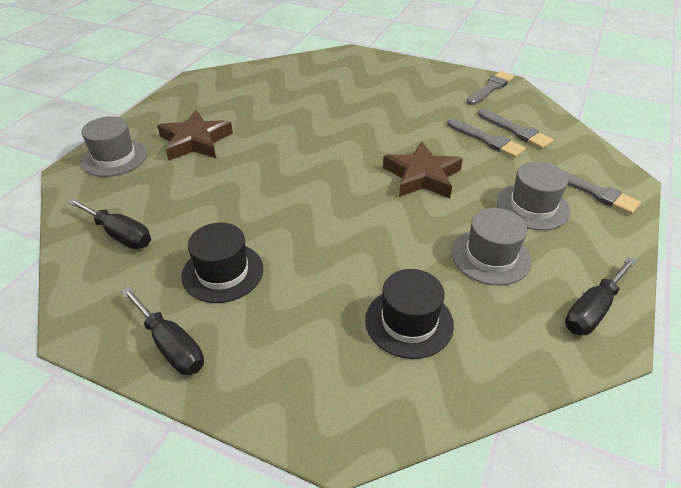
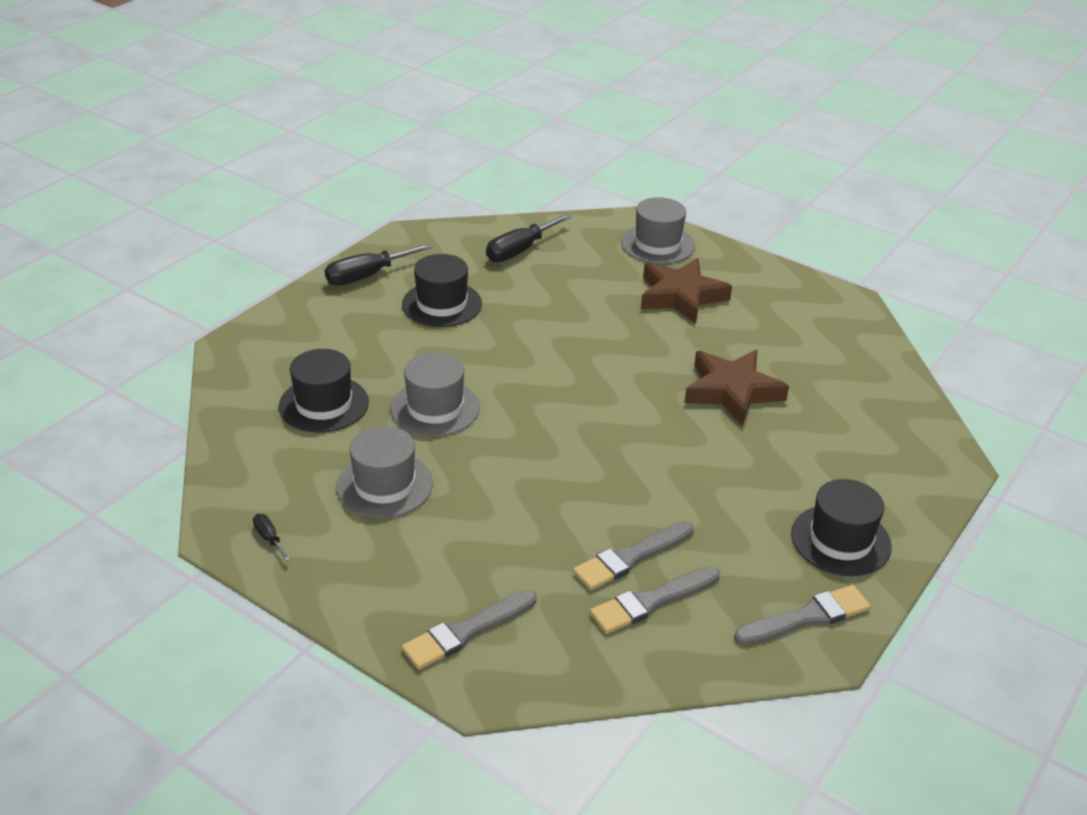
camera: 100 degrees right, 5 degrees down
(422, 176) = (555, 466): brown star -> brown star (732, 391)
(428, 80) = (840, 540): none -> black hat
(490, 88) = (806, 617): grey brush -> grey brush turned 75 degrees counterclockwise
(532, 206) = (457, 553): grey hat -> grey hat (435, 408)
(592, 310) = (269, 538): black screwdriver -> black screwdriver, size x0.48

